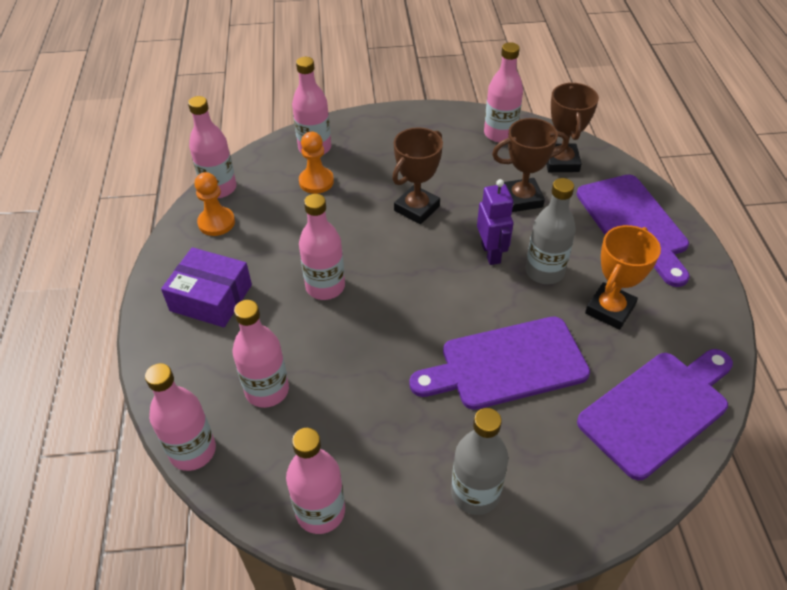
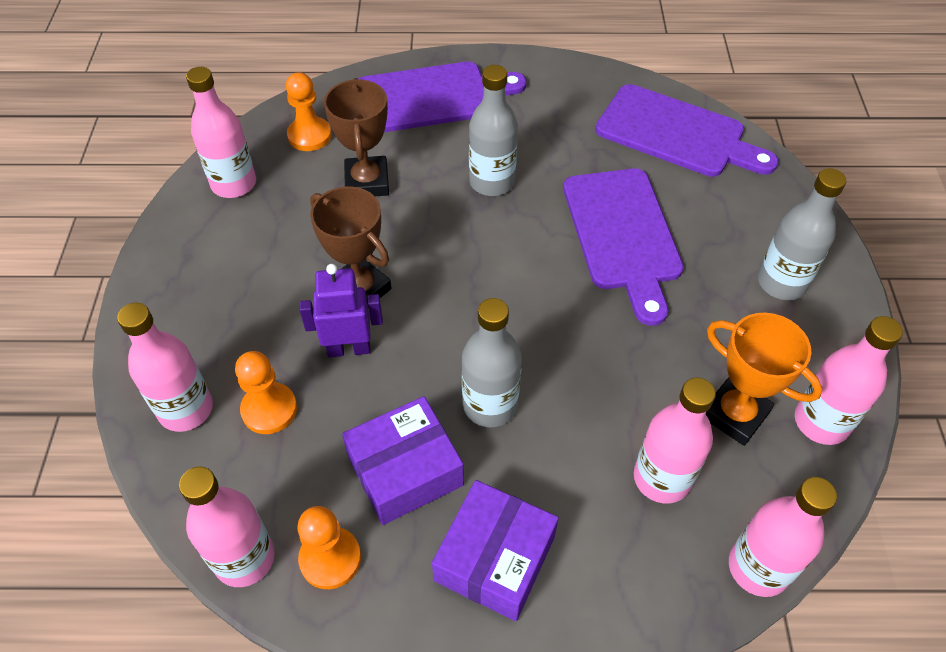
camera: 85 degrees left, 5 degrees up
(274, 248) = (405, 470): none -> purple box
(325, 287) = (490, 405): pink bottle -> grey bottle
(491, 253) = (455, 224): purple robot -> purple robot (349, 348)
(561, 162) = (309, 136): brown trophy -> orange pawn
(609, 309) = (552, 141): orange trophy -> orange trophy (734, 414)
(657, 409) = (676, 133): purple cutting board -> purple cutting board turned 150 degrees clockwise

